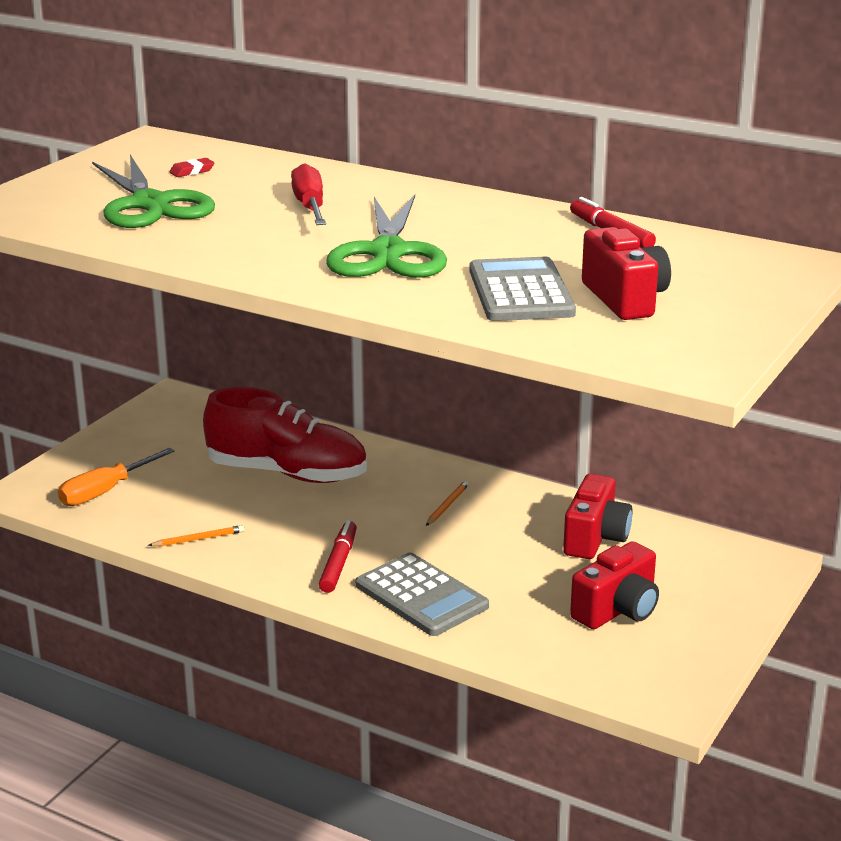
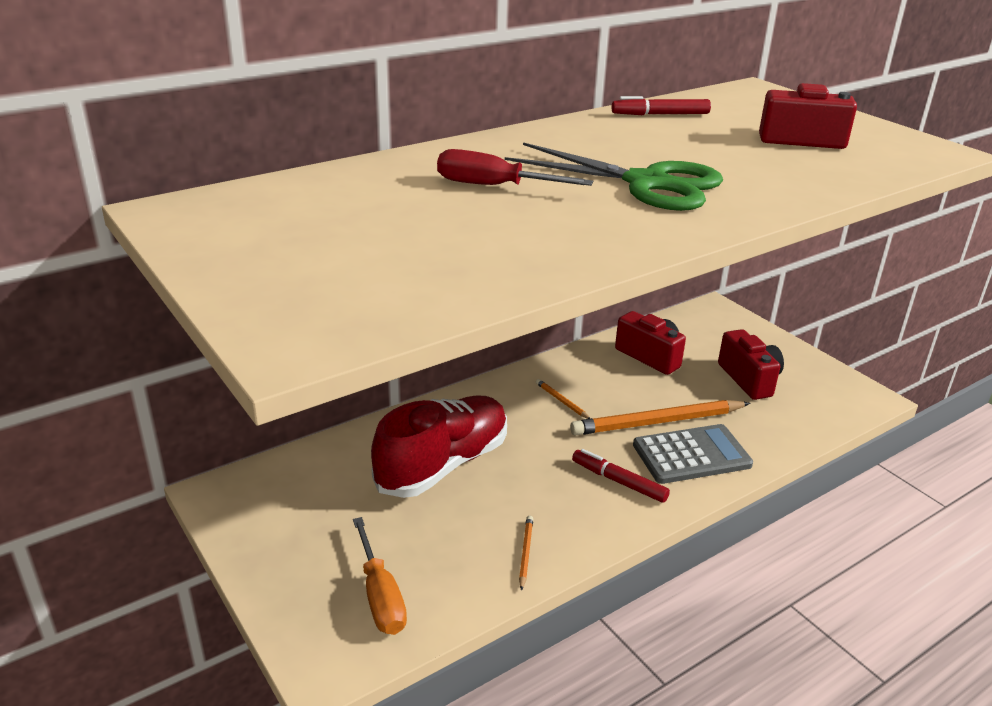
camera: 65 degrees left, 5 degrees up
(150, 204) = (399, 250): green scissors -> none
(192, 171) = (314, 212): red eraser -> none
(463, 566) = (657, 422): none -> orange pencil
(520, 292) = (769, 163): grey calculator -> none

